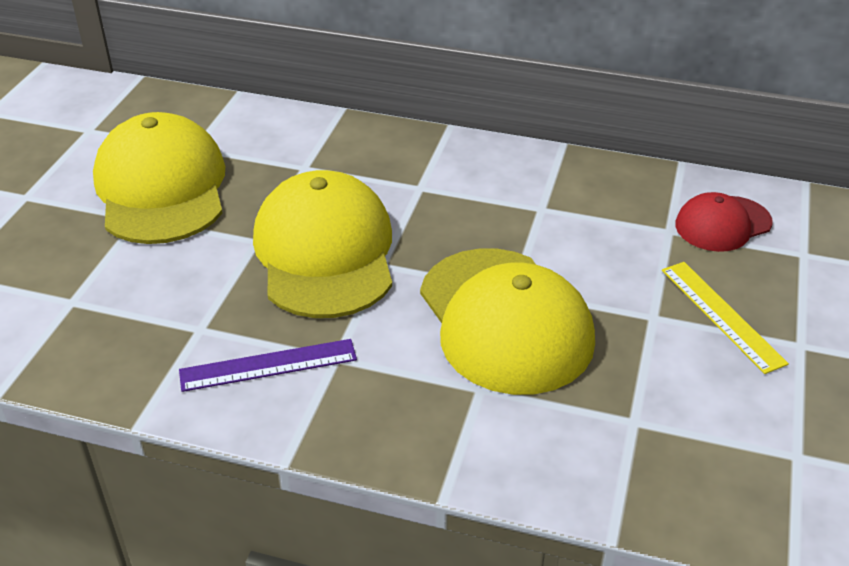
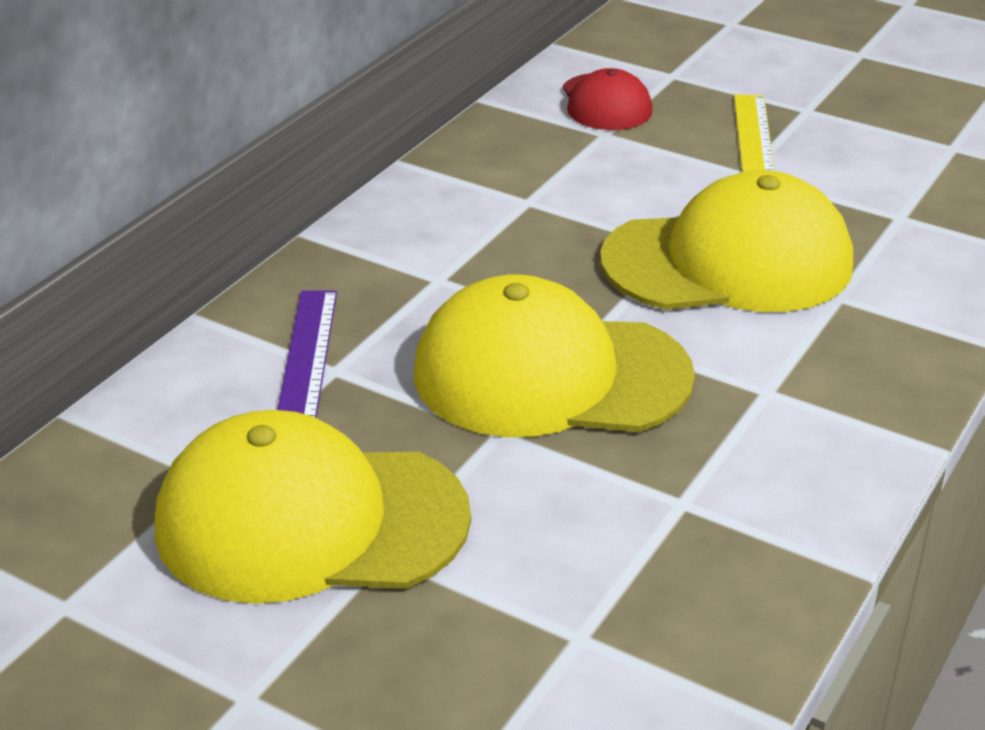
camera: 75 degrees left, 5 degrees down
(268, 365) = (770, 447): purple ruler -> purple ruler (308, 354)
(721, 315) = (754, 137): yellow ruler -> yellow ruler turned 75 degrees counterclockwise

